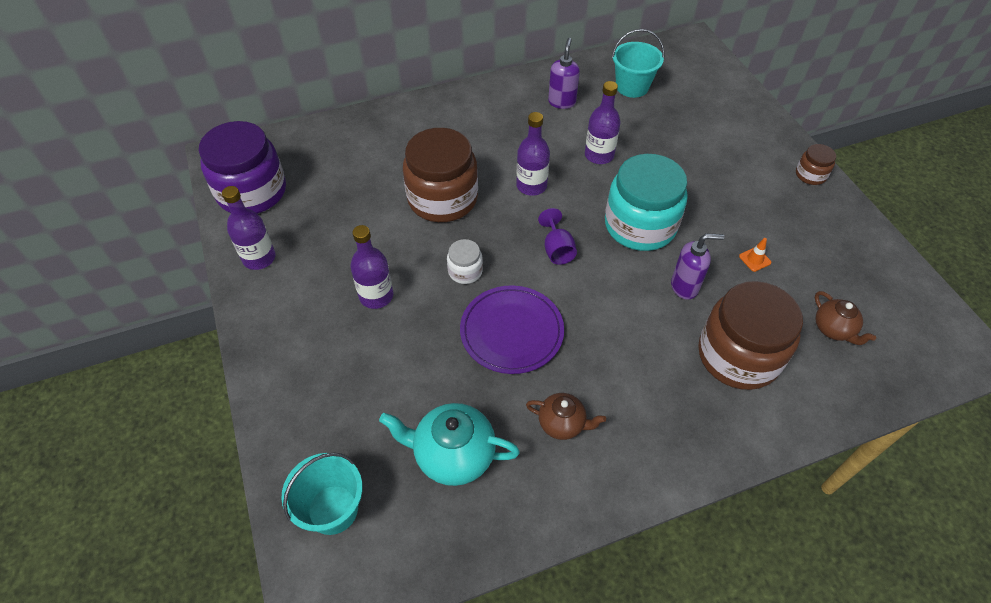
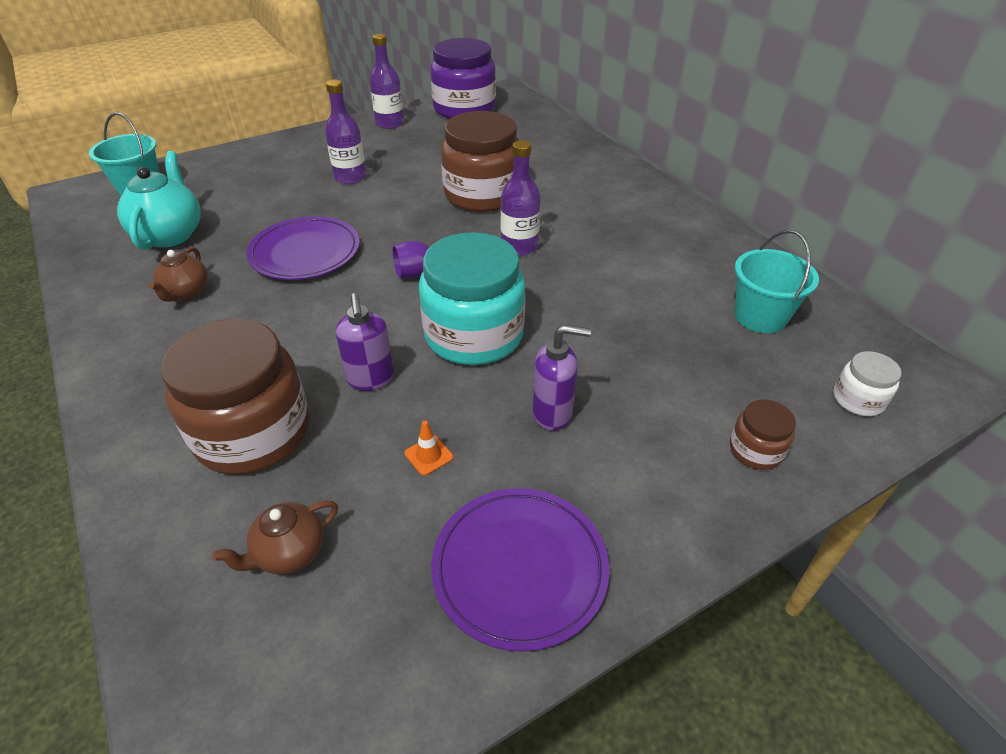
camera: 80 degrees right, 10 degrees down
(465, 271) = (383, 218): white jar -> white jar (858, 399)
(562, 102) = (685, 257): purple soap dispenser -> purple soap dispenser (553, 413)
(599, 155) = (595, 293): purple bottle -> none
(810, 175) = (652, 546): brown jar -> brown jar (755, 450)
(830, 227) = (519, 568): none -> purple plate

